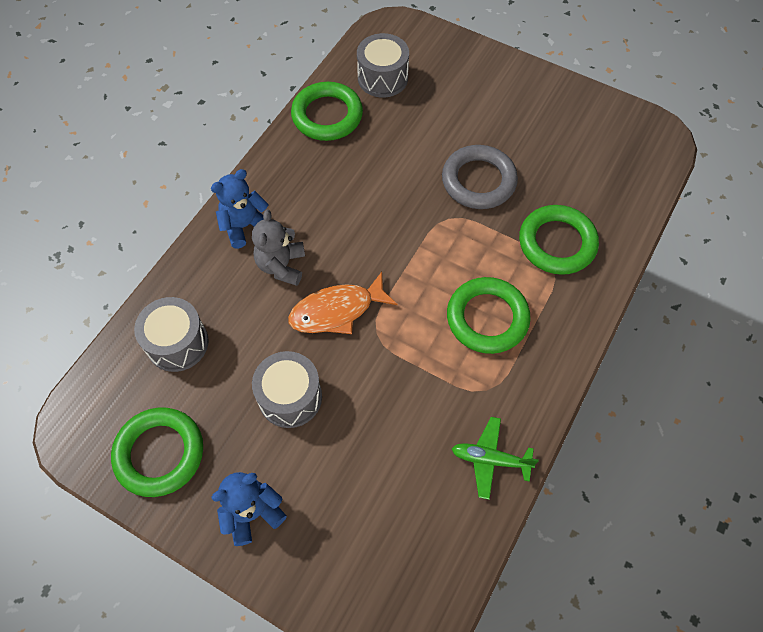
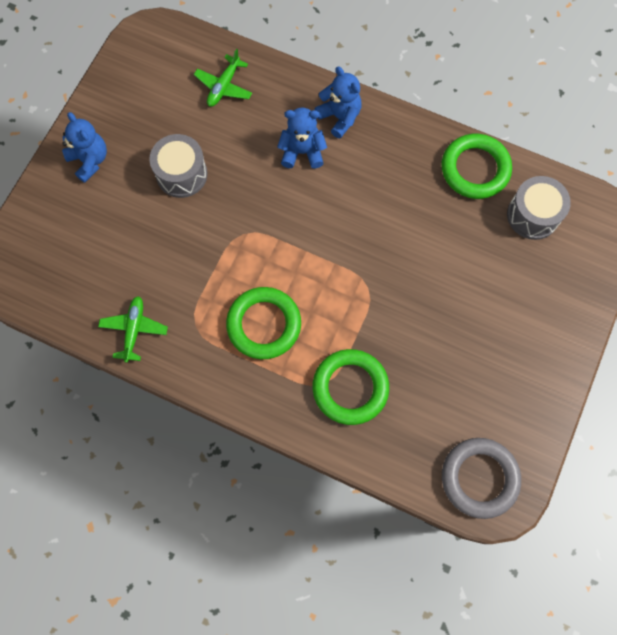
camera: 85 degrees right, 10 degrees up
(160, 453) = (133, 91): green ring -> none
(177, 343) = (224, 86): grey drum -> green plane
(281, 266) = (302, 152): grey teddy bear -> blue teddy bear
(337, 311) = (262, 200): orange fish -> none
(478, 181) = (415, 313): grey ring -> grey ring (479, 478)

